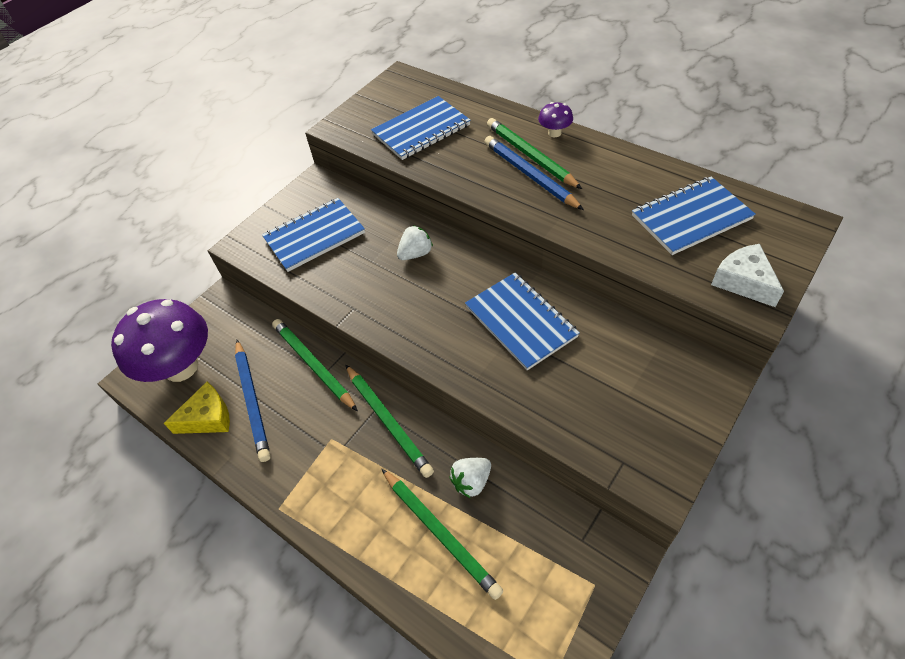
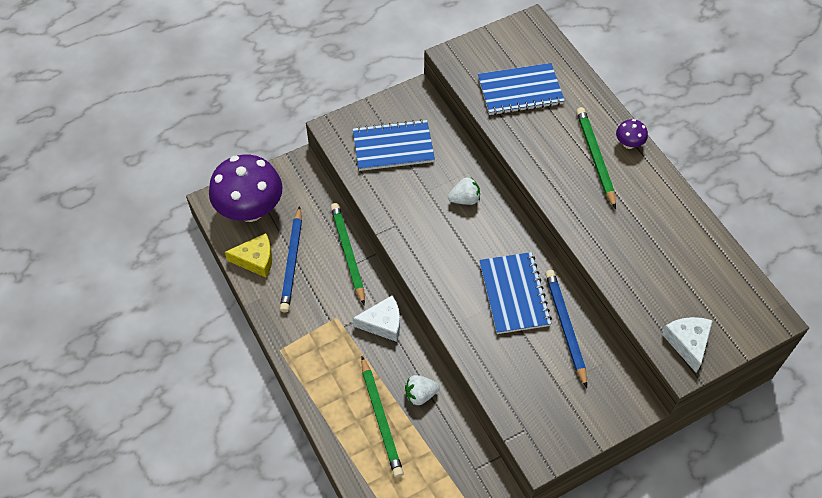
camera: 20 degrees right, 5 degrees up
(388, 421) = (383, 323): green pencil -> white cheese
(529, 175) = (583, 176): blue pencil -> blue pencil (565, 327)
(691, 217) = (686, 273): blue notebook -> none

